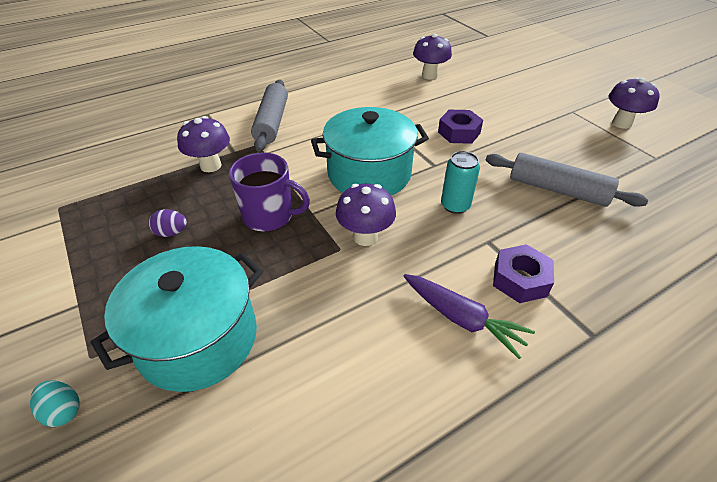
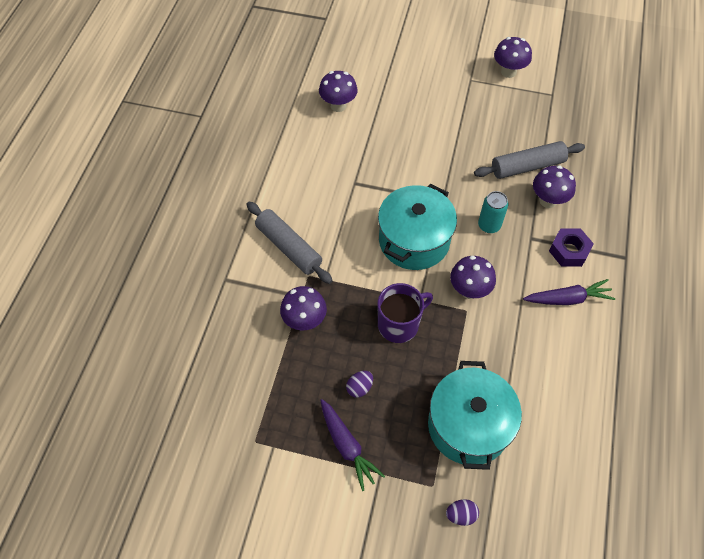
camera: 45 degrees left, 15 degrees up
(63, 411) = (461, 515): turquoise egg -> purple egg
(95, 263) = (347, 446): none -> purple carrot
(459, 132) = (425, 157): purple nut -> none
(548, 226) = (548, 201): none -> purple mushroom

